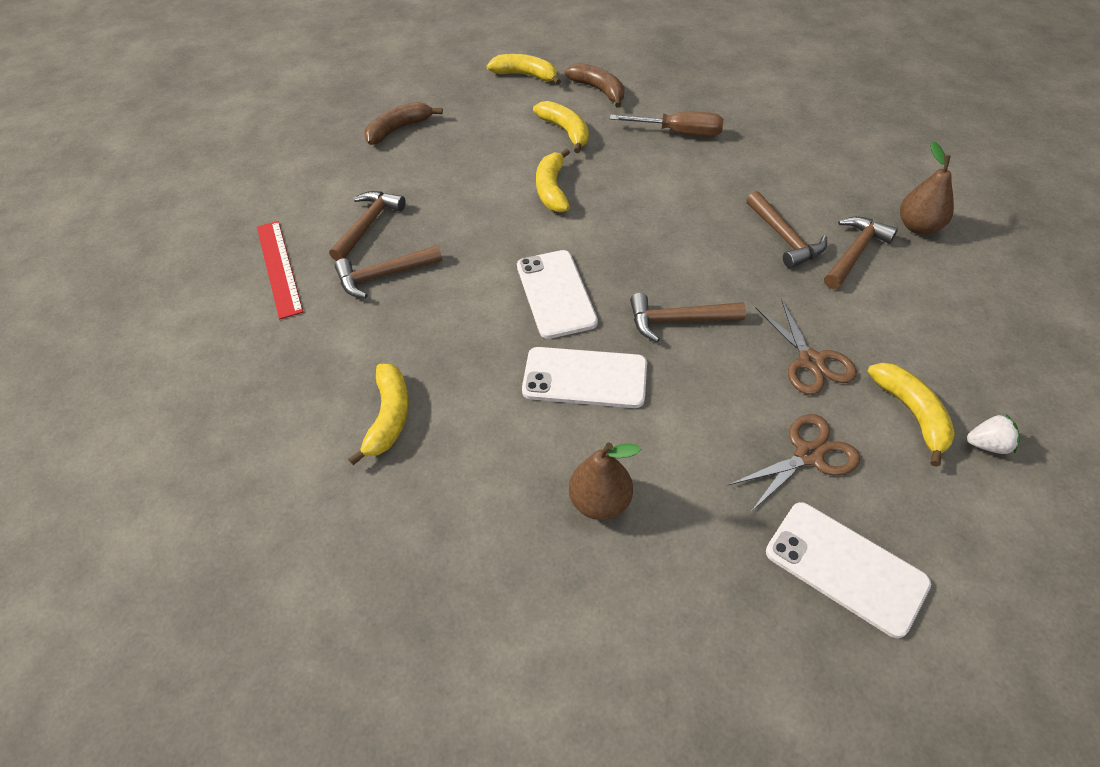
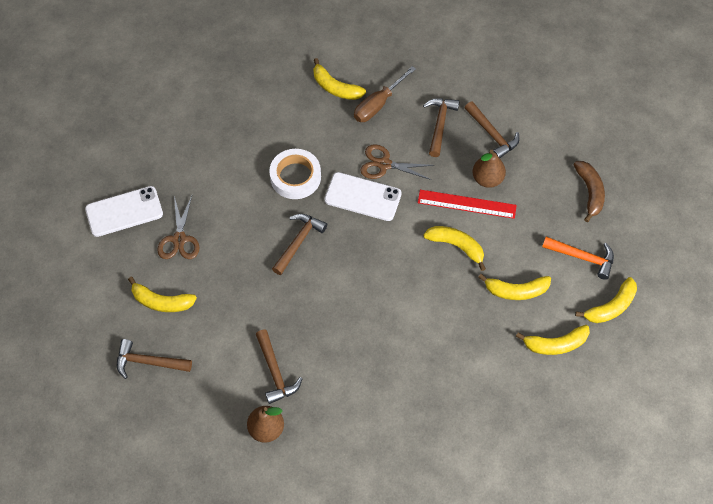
camera: 120 degrees right, 10 degrees up
(278, 268) = (483, 79): red ruler -> red ruler (467, 204)
(485, 107) = (582, 257): none -> orange hammer
(585, 378) = (295, 177): white phone -> white tape
(599, 90) = (555, 344): brown banana -> yellow banana
(600, 502) = (225, 144): brown pear -> brown pear (487, 179)
(679, 133) = (463, 361): brown screwdriver -> brown screwdriver (378, 104)
(784, 237) = (316, 344): brown hammer -> brown hammer (149, 362)
(810, 361) = (224, 283): brown scissors -> brown scissors (384, 164)
(987, 445) = (121, 318): white strawberry -> none

